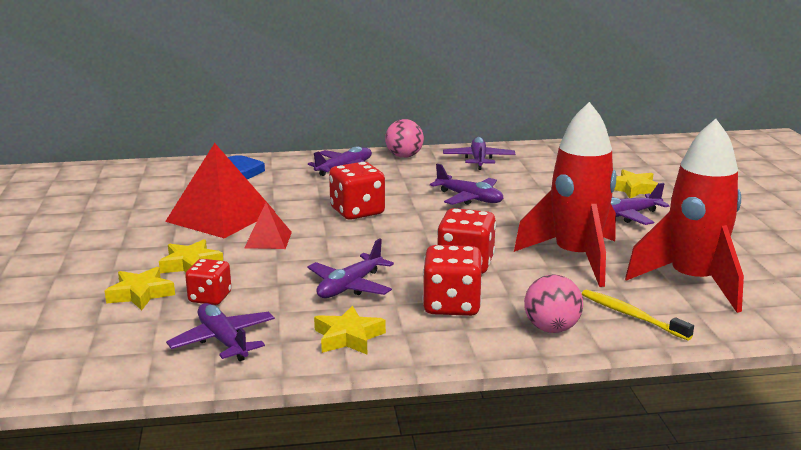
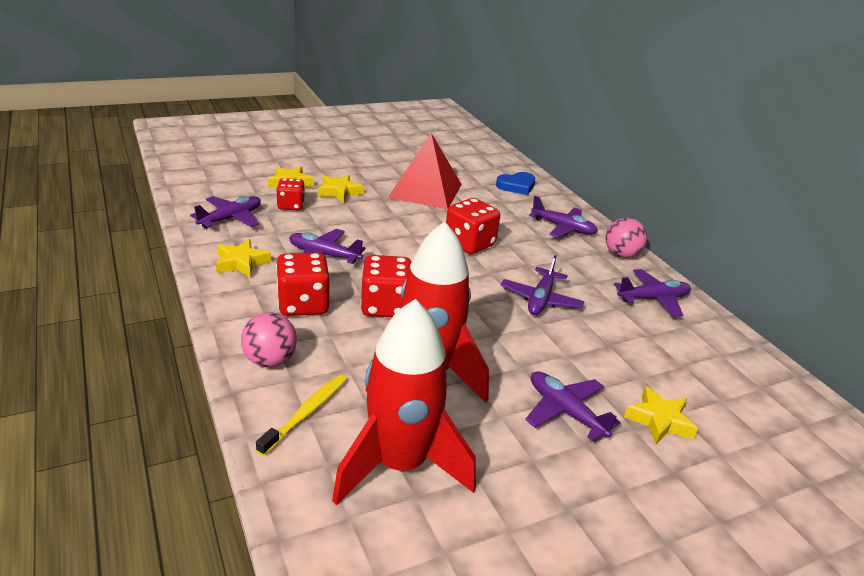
camera: 70 degrees right, 10 degrees up
(268, 240) = (393, 213): red pyramid -> none

